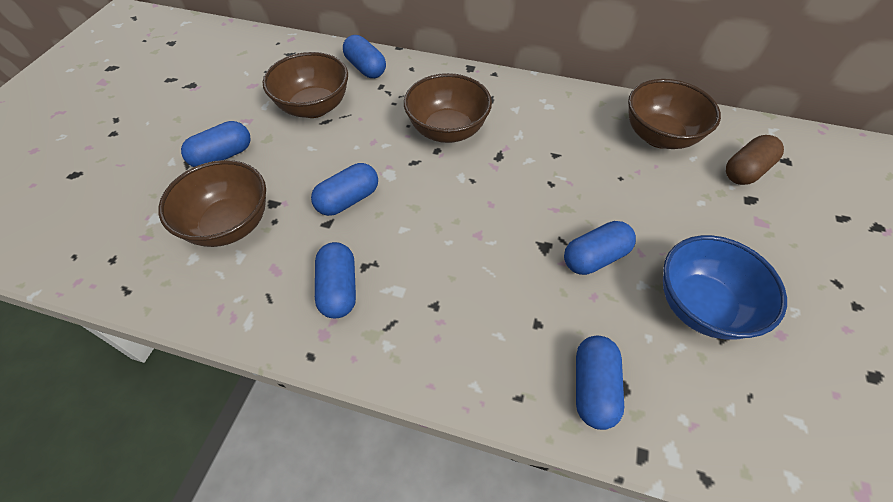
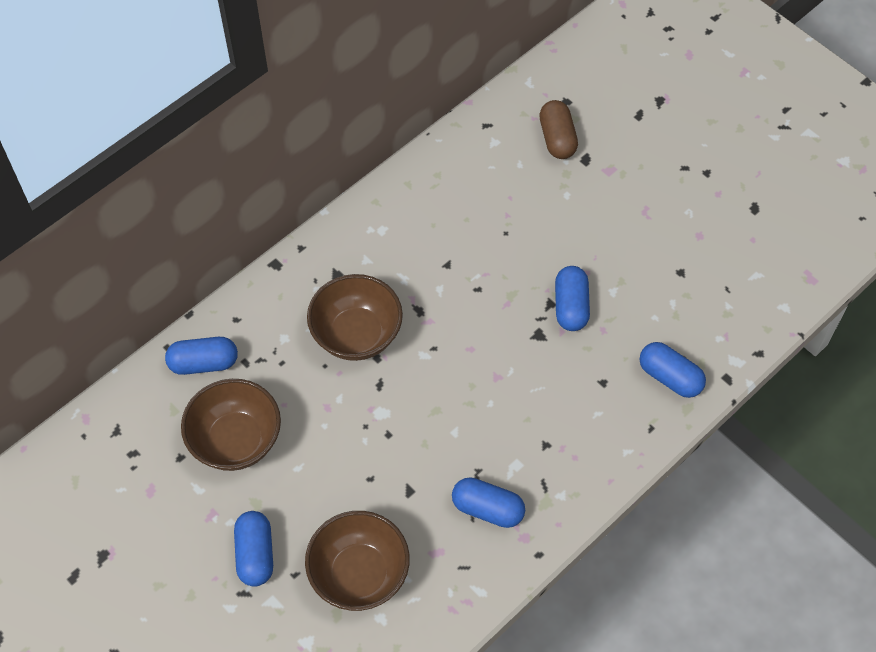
camera: 60 degrees left, 5 degrees up
(348, 200) = (392, 461): blue capsule -> none
(659, 136) = (480, 170): brown bowl -> none
(701, 306) = (651, 267): blue bowl -> none

